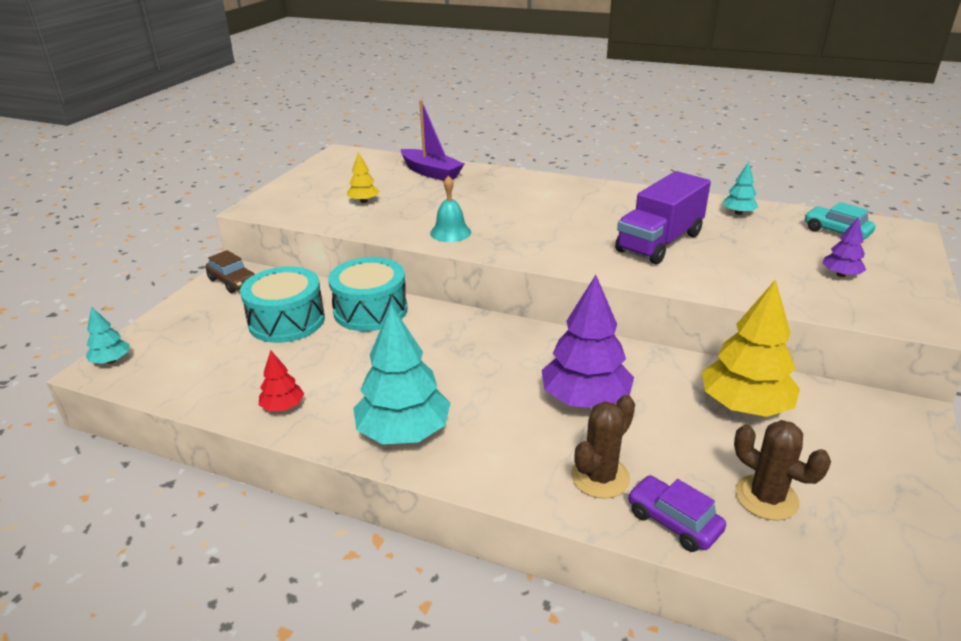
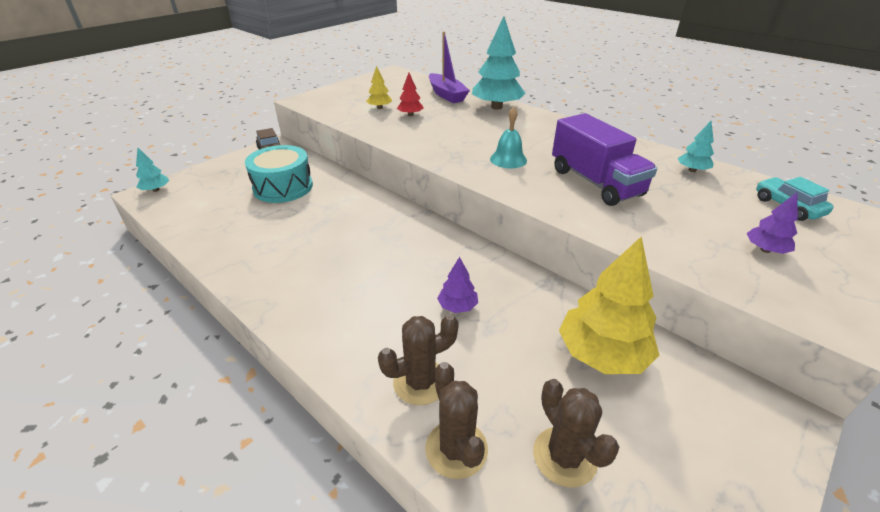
camera: 20 degrees right, 5 degrees up
(283, 407) = (230, 250): red tree -> red tree (410, 115)
(370, 310) = (345, 192): turquoise drum -> none
(403, 432) = (296, 293): turquoise tree -> turquoise tree (496, 107)
(450, 232) = (423, 141): turquoise bell -> turquoise bell (508, 159)
(585, 399) = (457, 306): purple tree -> purple tree, size x0.49
(659, 242) = (595, 182): purple truck -> purple truck turned 90 degrees counterclockwise
(673, 522) = (456, 449): purple car -> brown cactus

